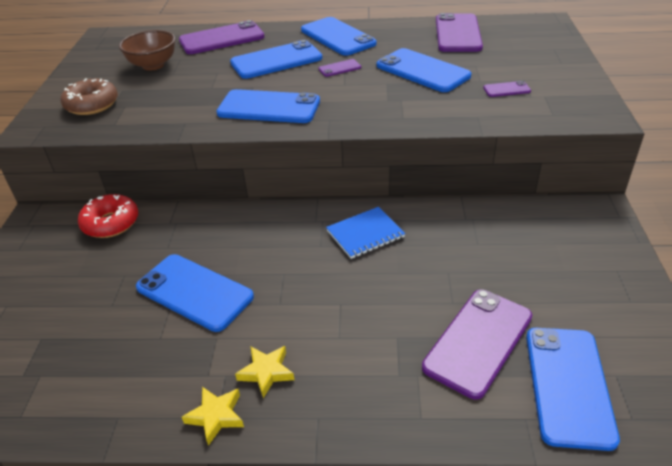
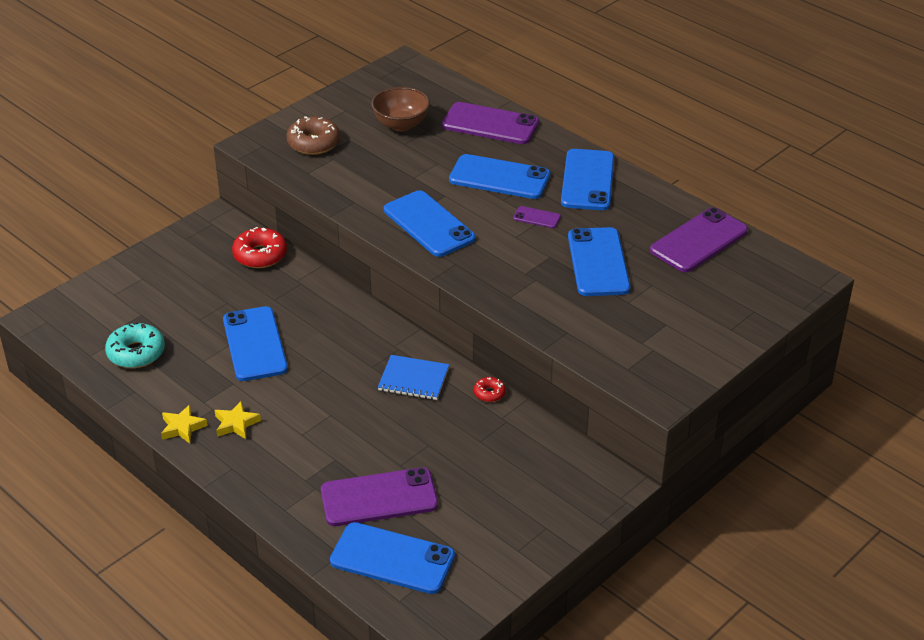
camera: 40 degrees right, 0 degrees up
(76, 378) = (136, 353): none -> turquoise donut
(432, 209) = (489, 393): none -> red donut
(506, 89) = (633, 324): purple phone -> none
(568, 385) = (392, 559): blue phone -> blue phone turned 60 degrees clockwise

